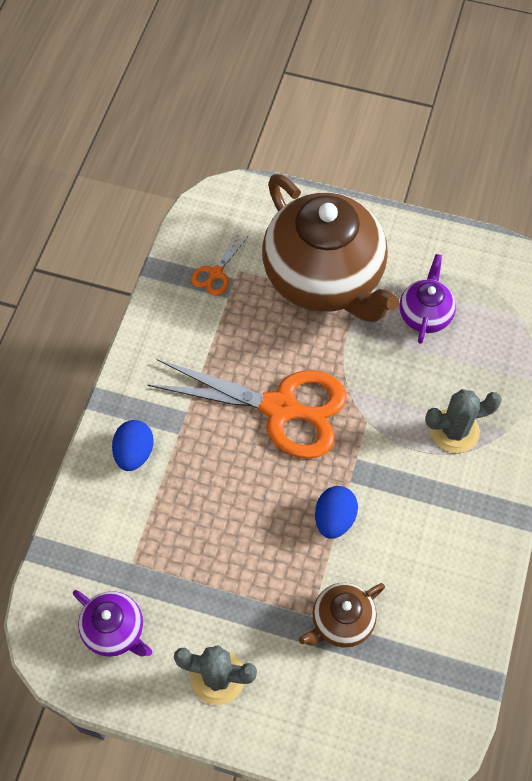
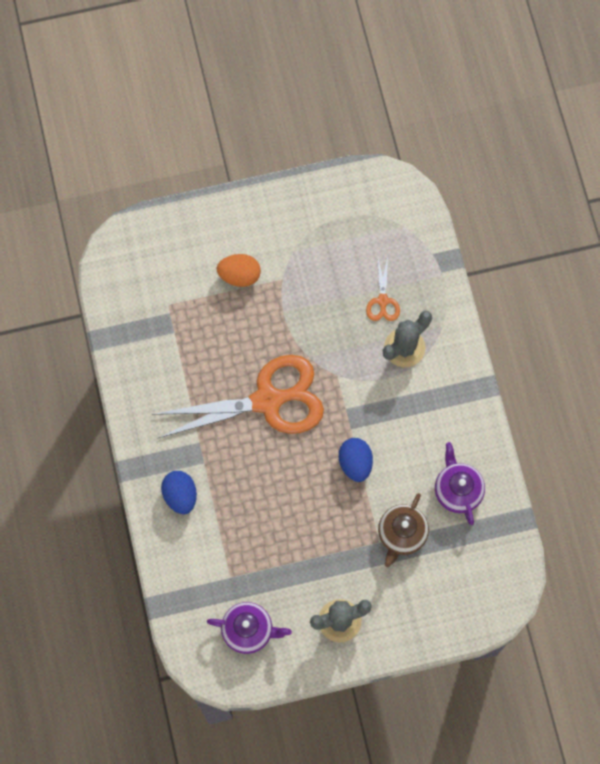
camera: 30 degrees left, 10 degrees up
(215, 273) = (152, 317): orange scissors -> orange scissors (382, 301)
(324, 279) = (239, 275): brown teapot -> orange egg
(425, 314) = (333, 264): purple teapot -> purple teapot (457, 490)

